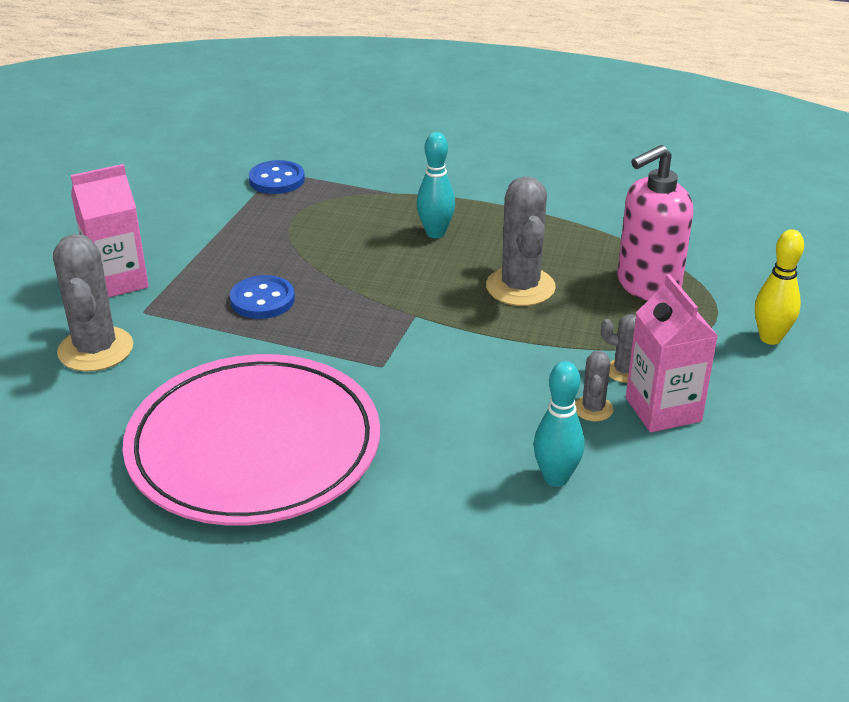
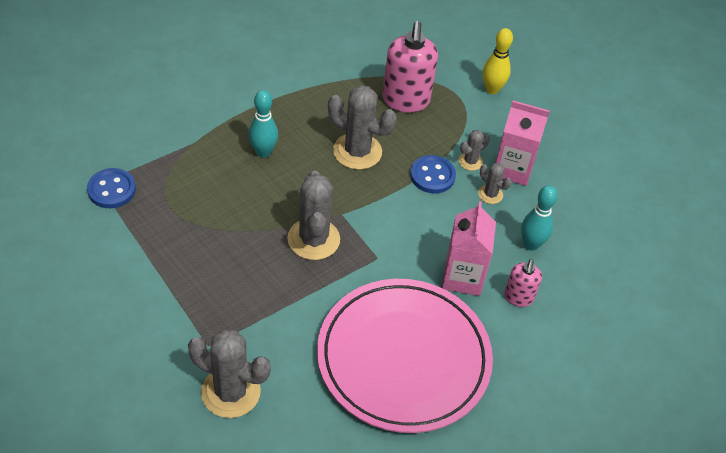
camera: 60 degrees left, 15 degrees up
(118, 281) = (156, 342): pink carton -> pink carton (462, 277)
(262, 300) = (256, 276): blue button -> blue button (432, 176)
(356, 313) = (313, 239): none -> grey cactus
(452, 503) = (518, 297): none -> pink soap dispenser

